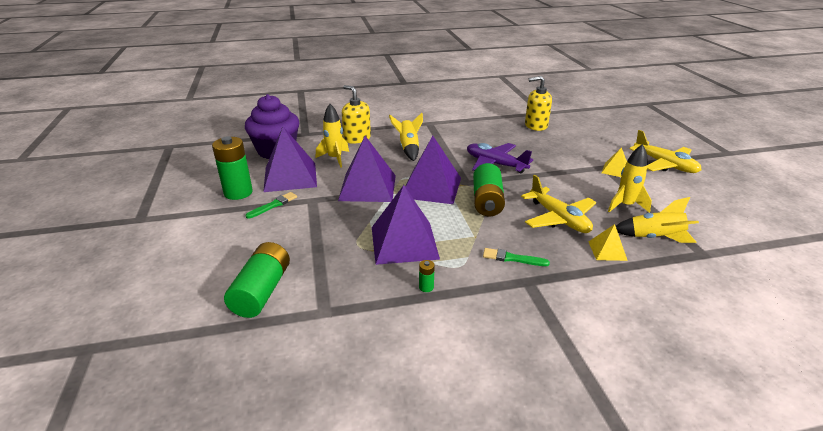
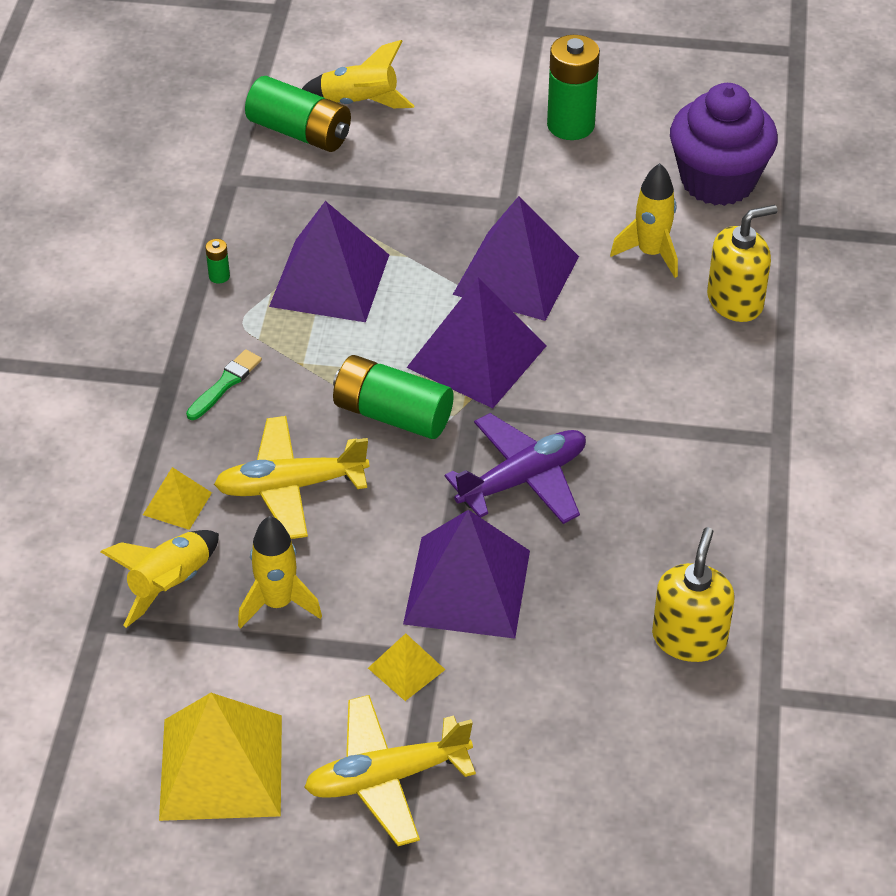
camera: 110 degrees right, 15 degrees up
(273, 205) = (510, 159): green brush -> none
(290, 177) = (601, 188): purple pyramid -> purple pyramid (467, 587)
(408, 148) = (653, 368): yellow rocket -> yellow rocket (359, 103)
(715, 199) = (221, 767): none -> yellow pyramid

